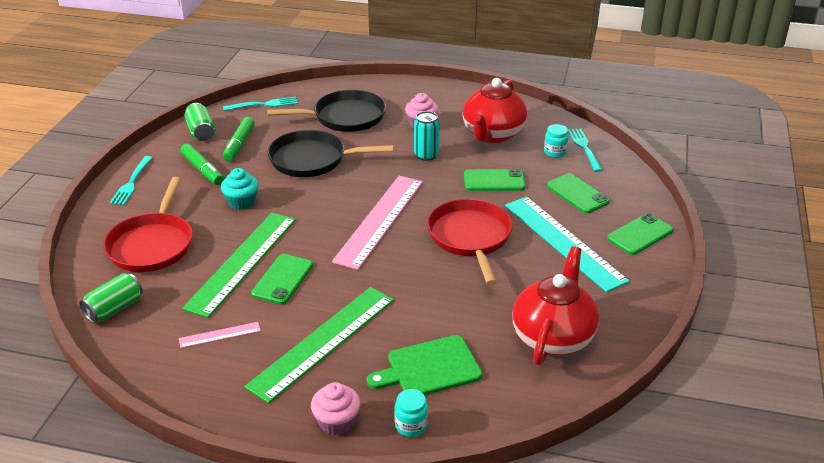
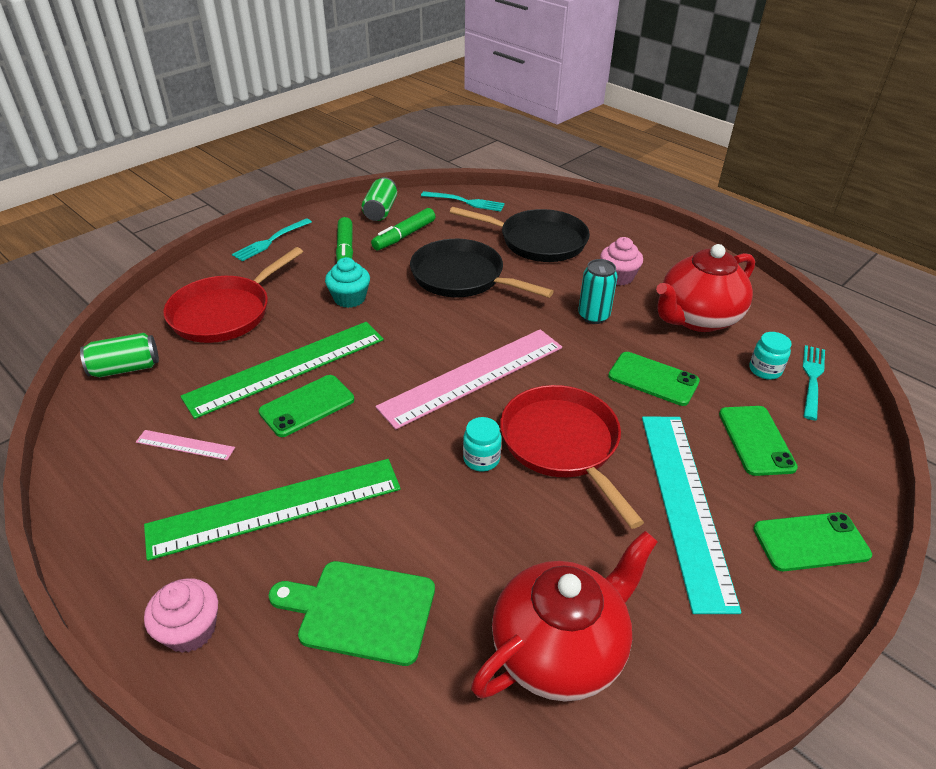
camera: 30 degrees right, 5 degrees up
(411, 426) = (265, 689): turquoise jar -> turquoise jar (481, 459)
(470, 238) = (562, 444): red pan -> red pan turned 45 degrees counterclockwise

